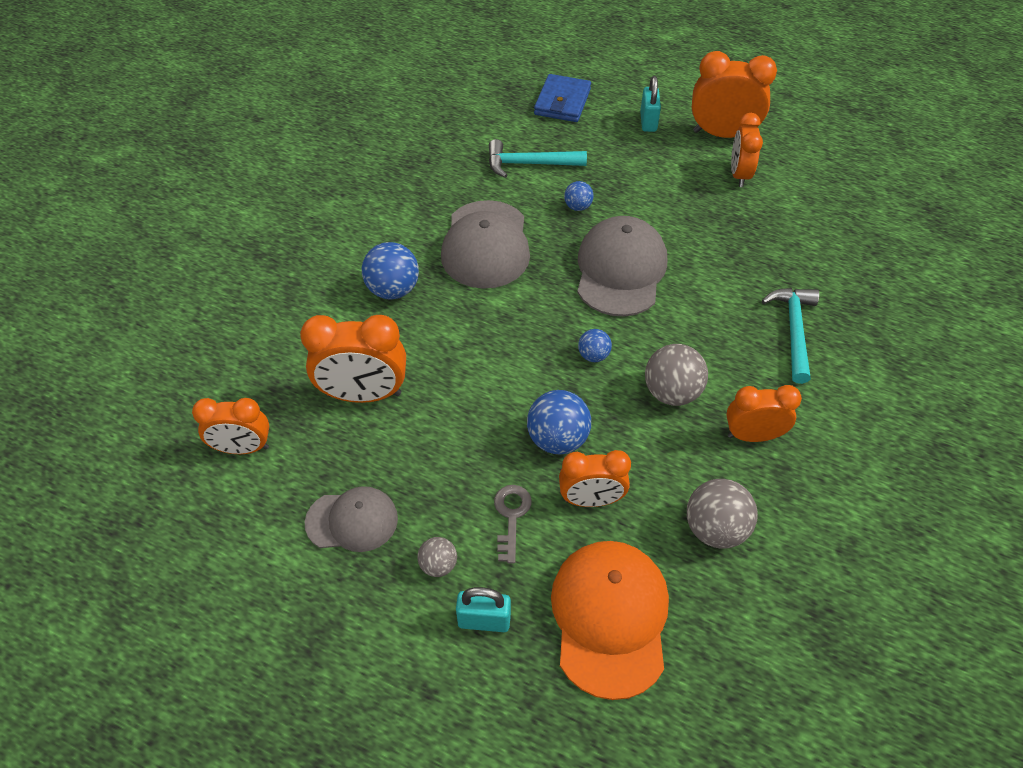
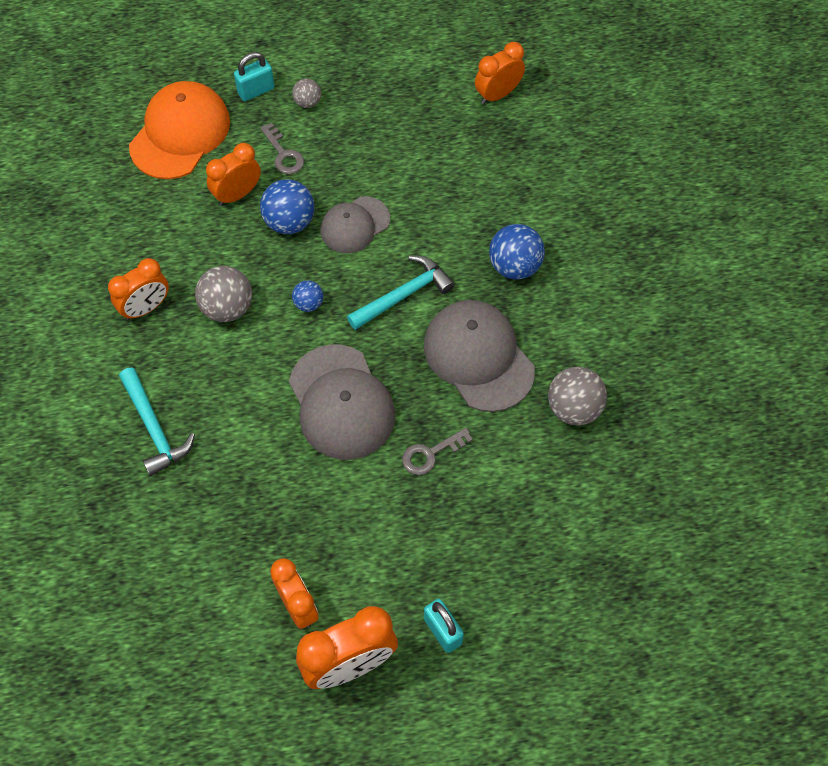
camera: 145 degrees right, 10 degrees up
(352, 521) = (383, 95): grey cap -> grey cap (354, 225)
(364, 394) = (454, 173): orange clock -> none
(529, 164) = (518, 481): turquoise hammer -> turquoise hammer (403, 295)
(562, 102) = (558, 602): blue wallet -> none
(577, 207) = (430, 454): blue ball -> grey key
(610, 617) = (180, 133): orange cap -> orange cap turned 120 degrees counterclockwise
(715, 529) = (140, 223): grey ball -> grey ball (574, 408)

